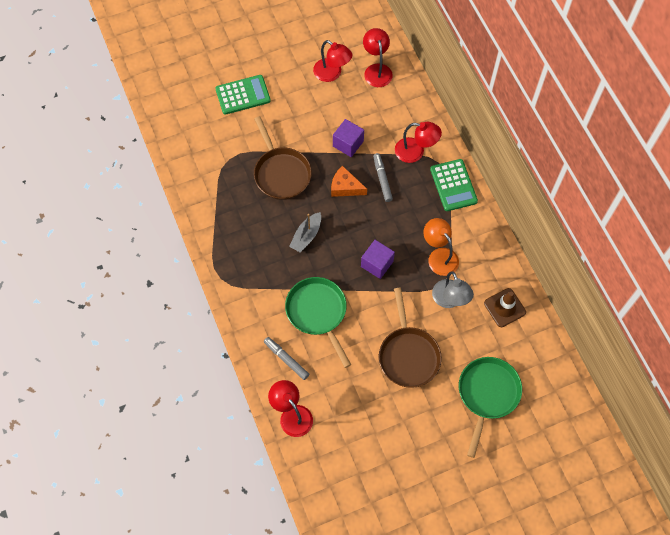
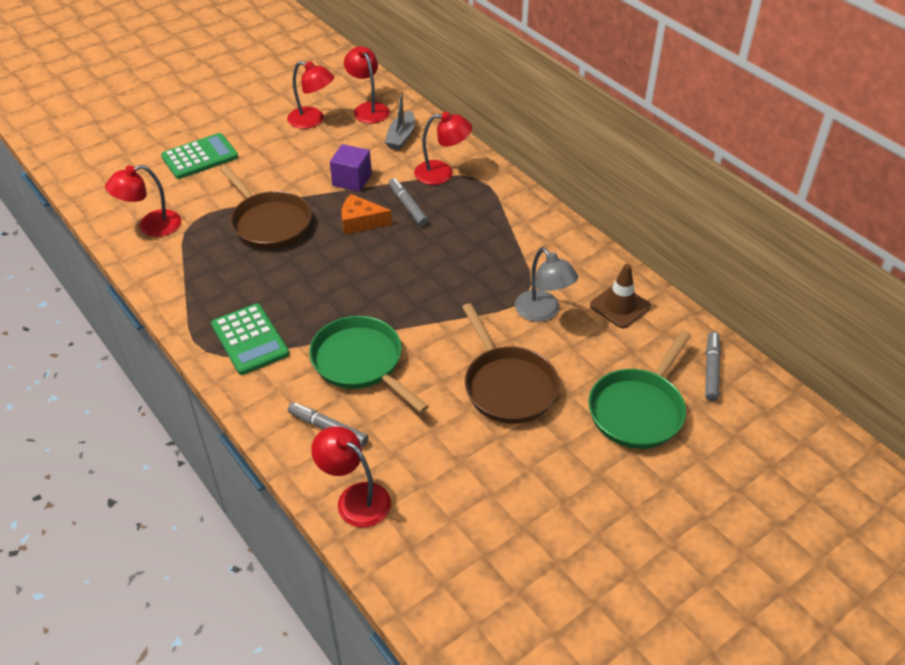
camera: 15 degrees left, 20 degrees down
(199, 158) = (151, 226): none -> red lamp
(306, 236) = (321, 281): grey boat -> grey boat (401, 137)
(377, 264) = (428, 292): purple cube -> none
(439, 256) = (511, 269): orange lamp -> none
(453, 185) = (502, 196): green calculator -> green calculator (249, 339)
(487, 395) = (638, 409): green pan -> green pan turned 150 degrees counterclockwise
(547, 376) = (711, 370): none -> grey marker

